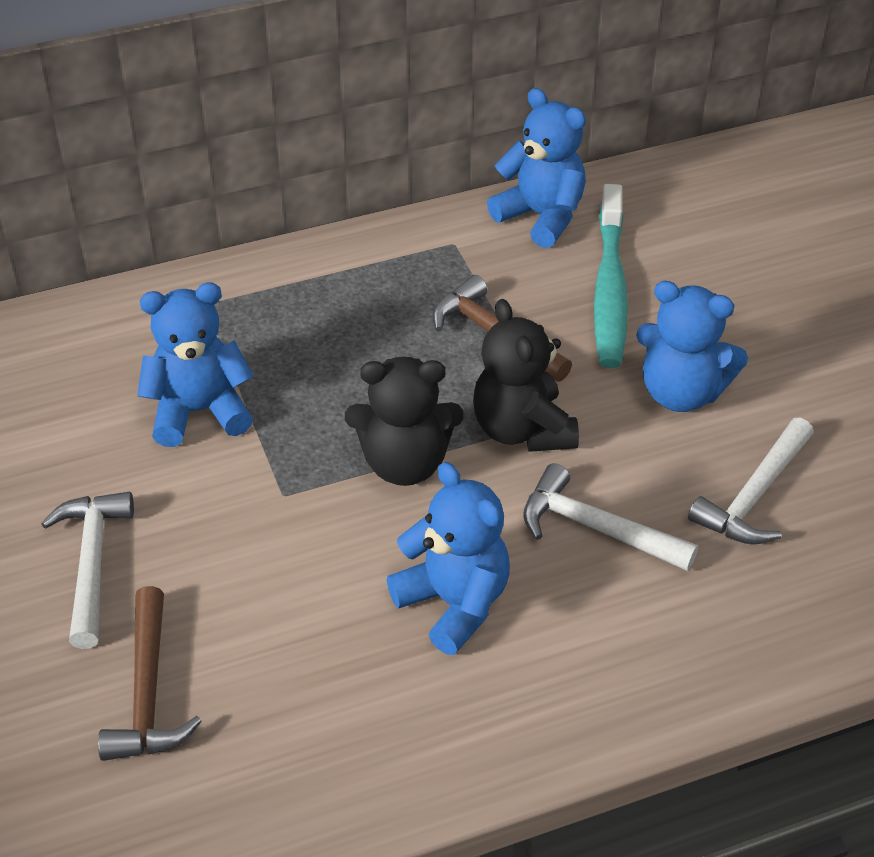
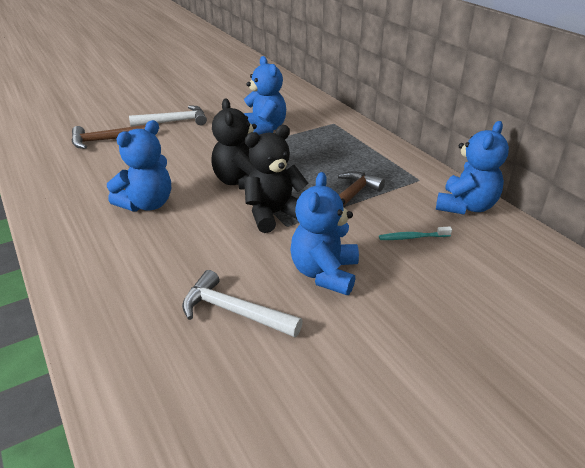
camera: 80 degrees right, 10 degrees down
(595, 528) = (200, 245): white hammer -> none
(610, 289) = (412, 237): turquoise toothbrush -> turquoise toothbrush, size x0.44

